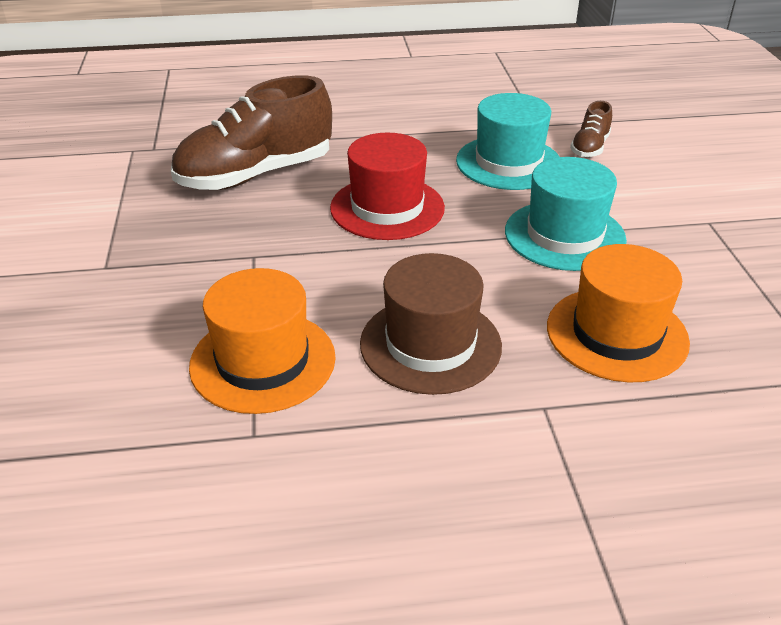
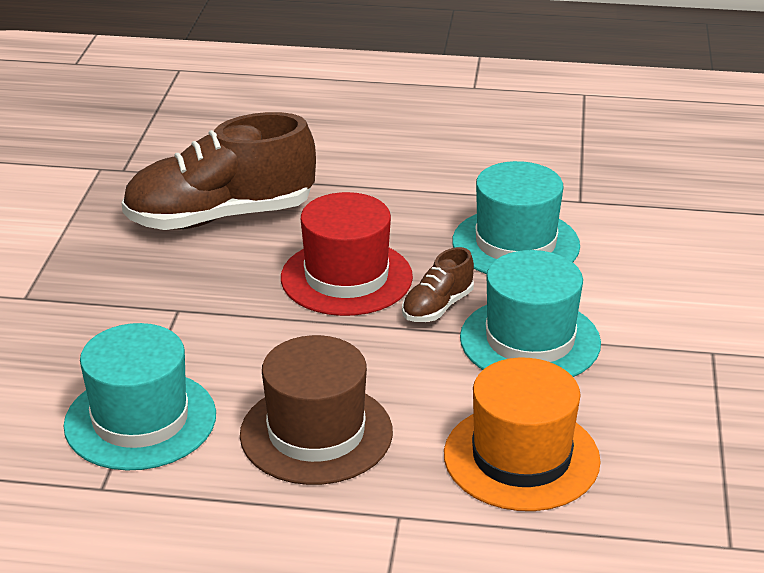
camera: 15 degrees right, 5 degrees down
(263, 361) = (140, 420): orange hat -> turquoise hat
(590, 147) = (626, 238): brown shoe -> brown shoe (437, 307)

